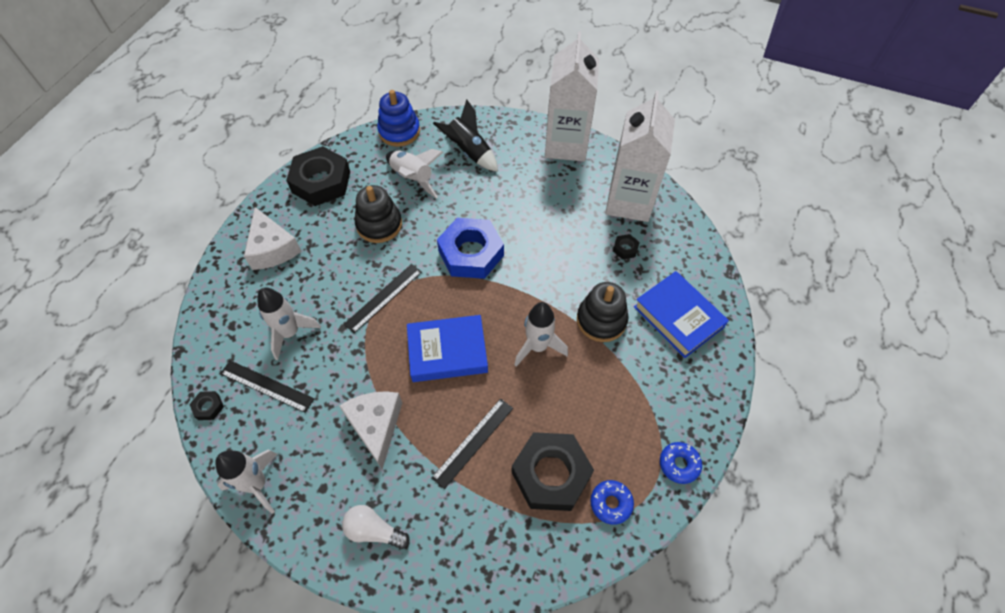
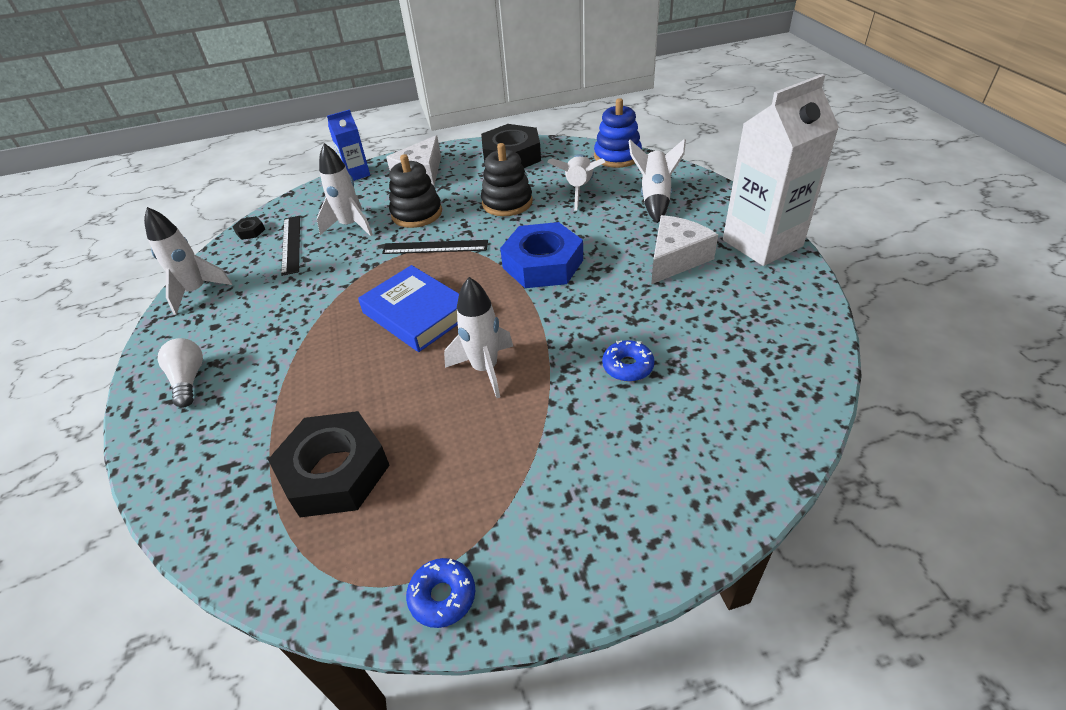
camera: 55 degrees right, 15 degrees down
(213, 288) = (356, 174): none -> blue carton
(376, 426) = (298, 319): white cheese -> white cheese (675, 259)
(469, 152) = (654, 198): black rocket -> white rocket
(473, 442) = (329, 389): black ruler -> none
(601, 320) = (574, 398): black stacking toy -> black stacking toy (417, 213)
(611, 503) = (334, 551): blue donut -> blue donut (627, 366)
(625, 249) = (696, 362): black nut -> none
(629, 202) = (764, 327): white carton -> none
(678, 317) = (662, 466): blue book -> none

